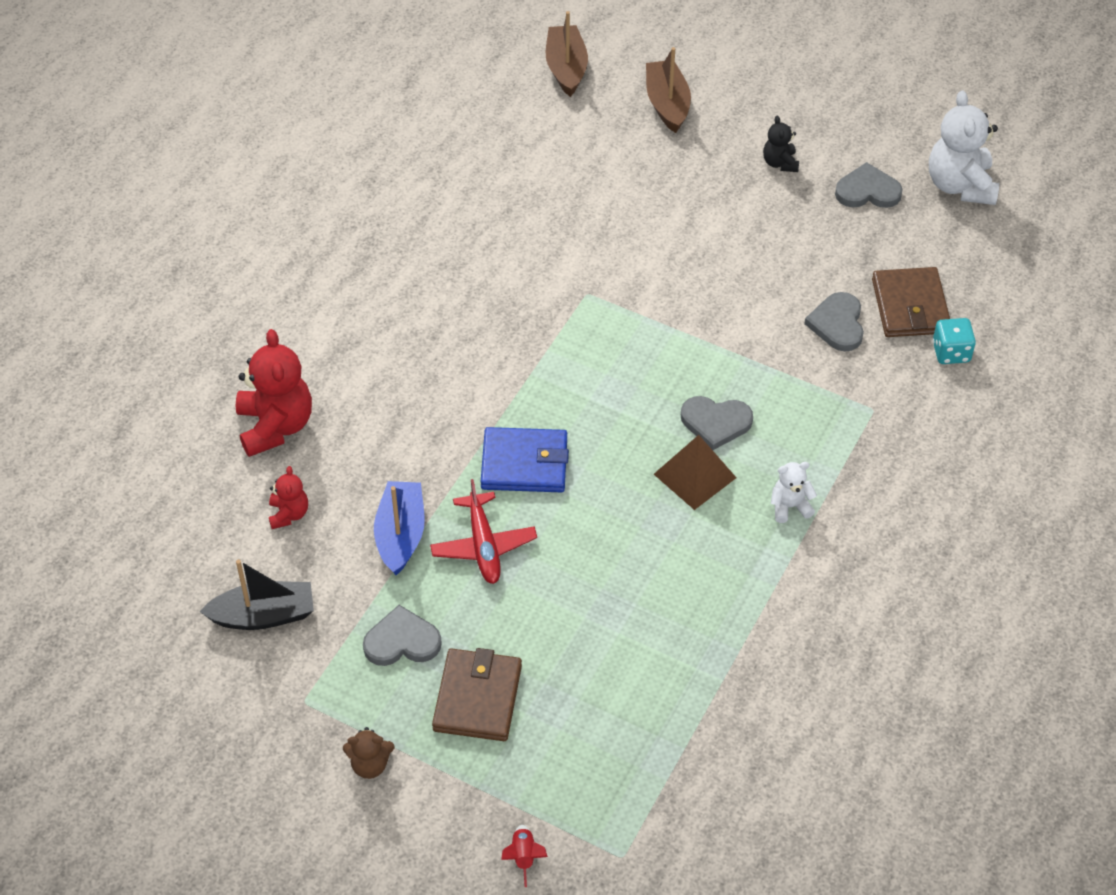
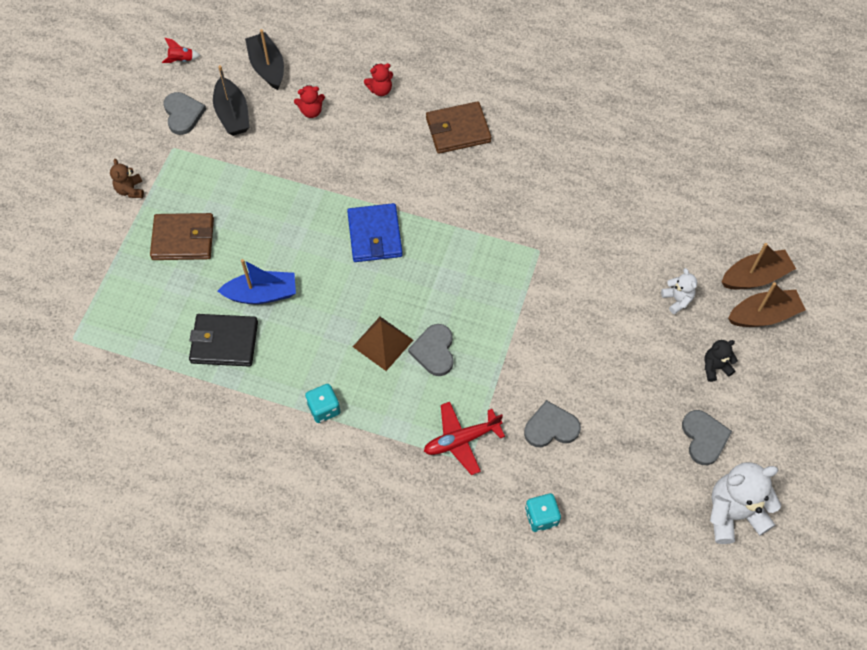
camera: 80 degrees right, 10 degrees up
(186, 562) = (267, 67): none -> black boat
(275, 426) = (380, 90): red teddy bear -> red teddy bear, size x0.51
(400, 535) = (304, 174): blue boat -> blue boat (262, 294)
(402, 641) = (222, 190): grey heart -> grey heart (183, 114)
(483, 546) = (302, 222): red plane -> red plane (461, 440)
(523, 857) = (70, 283): red rocket -> red rocket (181, 60)
(566, 68) = (770, 201): brown boat -> brown boat (763, 315)
(662, 658) = (224, 342): none -> black wallet
(782, 551) = (324, 408): none -> turquoise dice
(790, 506) = (365, 410): white teddy bear -> white teddy bear (677, 299)
(910, 306) = (583, 481): brown wallet -> brown wallet (458, 130)

